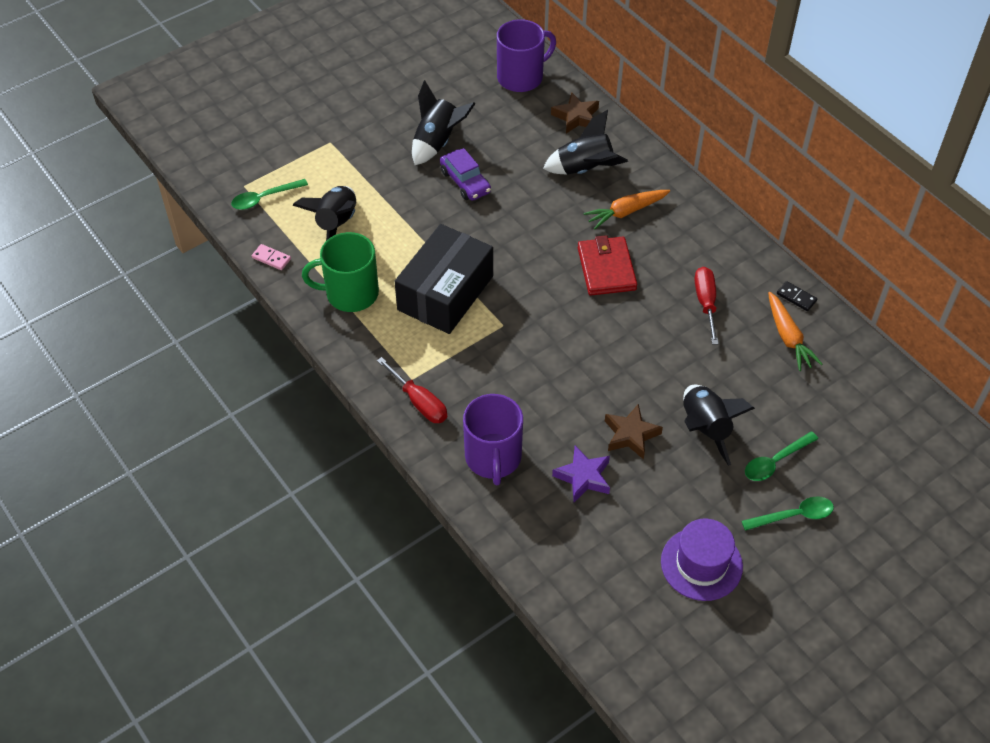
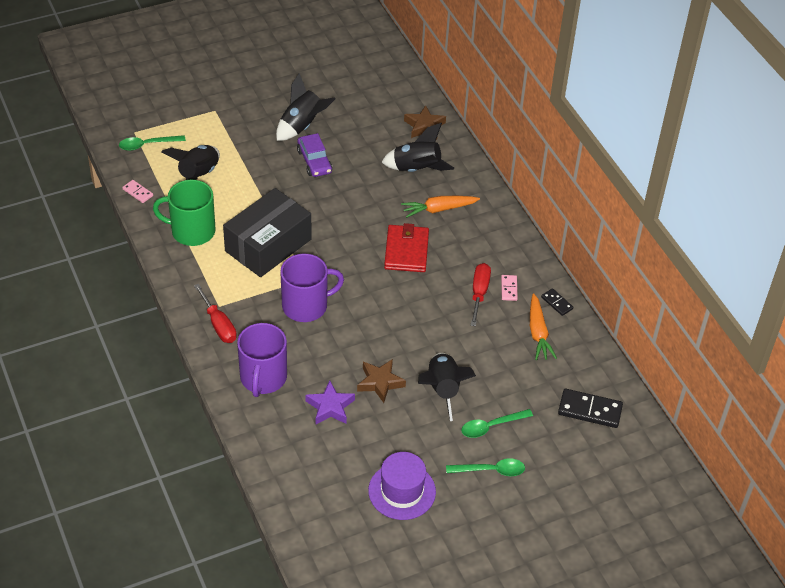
camera: 10 degrees right, 5 degrees down
(521, 77) = (390, 86): purple mug -> purple mug (306, 306)
(737, 291) = (509, 289): none -> pink domino
(878, 418) = (590, 410): none -> black domino

